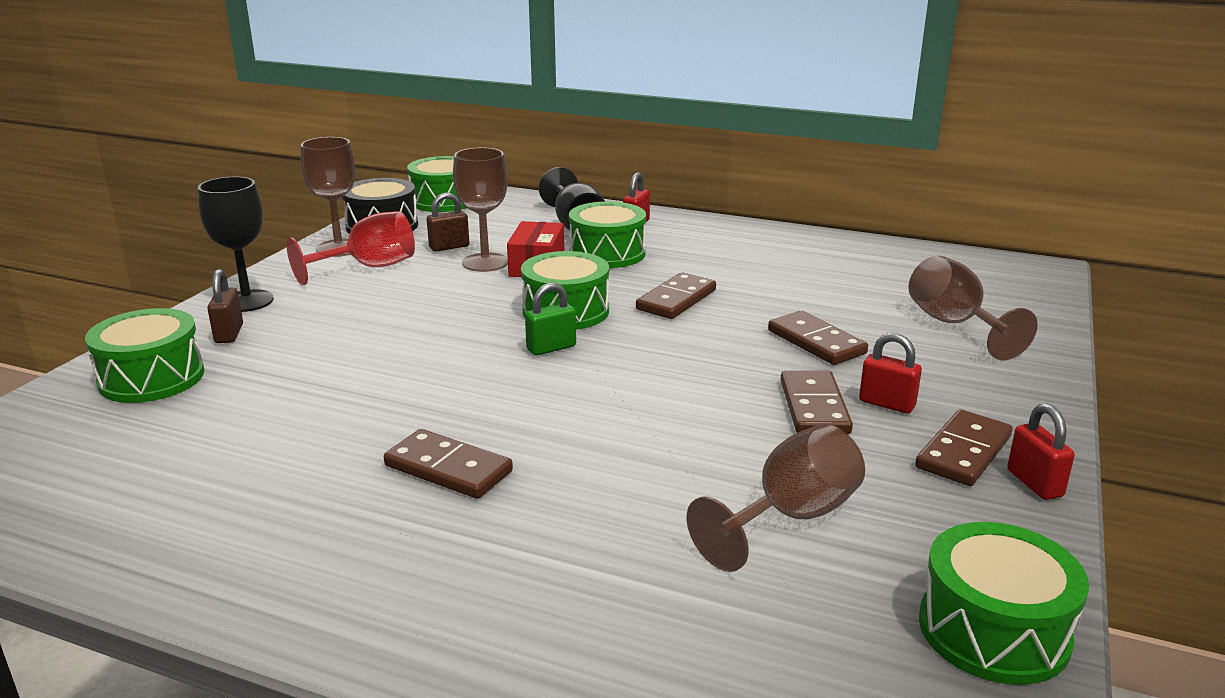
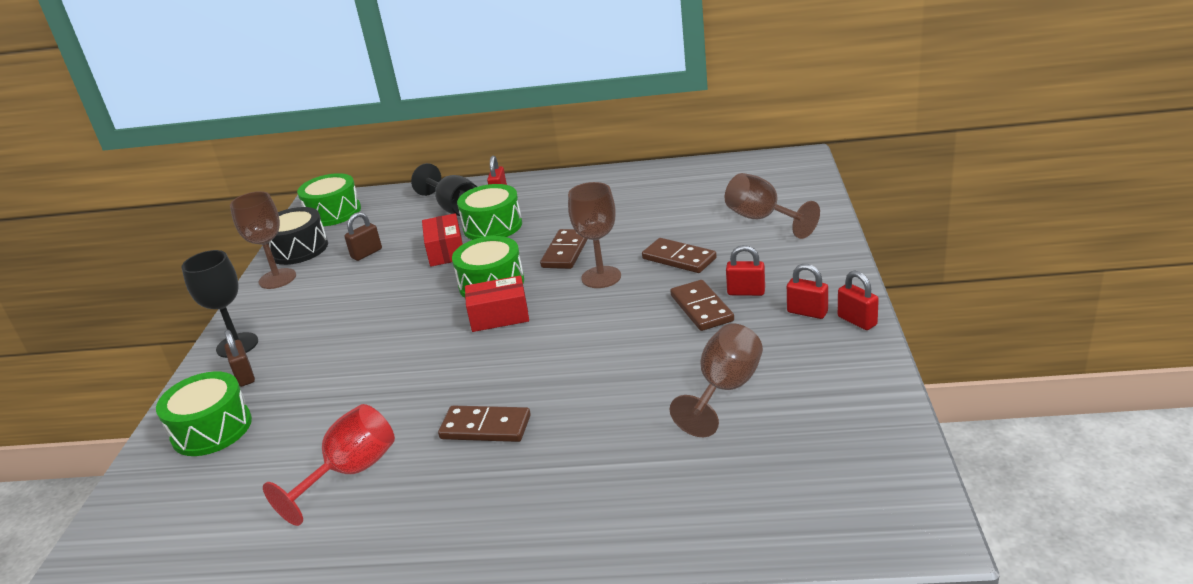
camera: 15 degrees left, 5 degrees up
(369, 268) = (315, 289): red goblet -> red goblet (350, 473)
(485, 262) = (404, 259): brown goblet -> brown goblet (601, 277)
(551, 348) = (499, 316): green padlock -> red box
(963, 452) = (807, 312): brown domino -> red padlock
(993, 630) = (871, 421): green drum -> none

